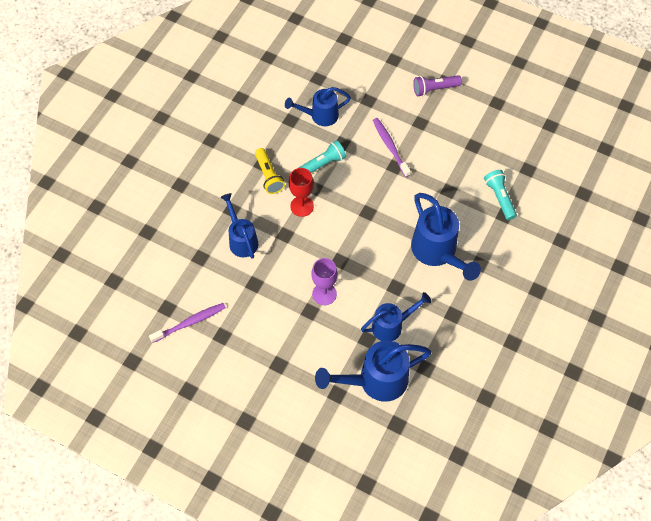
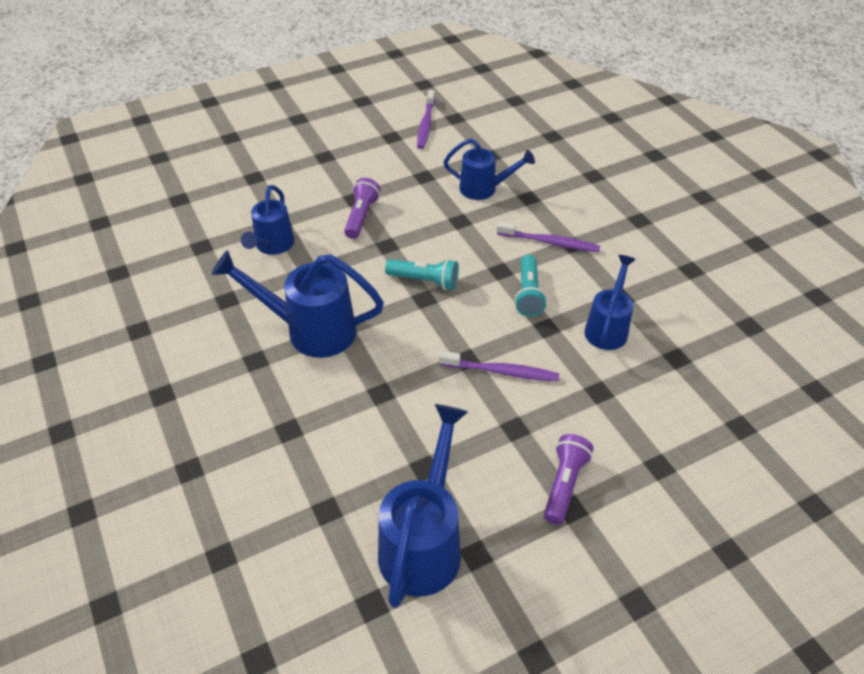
camera: 125 degrees right, 15 degrees down
(269, 176) = (549, 242): yellow flashlight -> purple toothbrush
(302, 206) = (484, 249): red goblet -> none
(324, 294) = (361, 216): purple goblet -> purple flashlight
(376, 381) = (233, 207): blue watering can -> blue watering can (424, 543)
(499, 197) = (318, 442): turquoise flashlight -> turquoise flashlight (425, 281)

